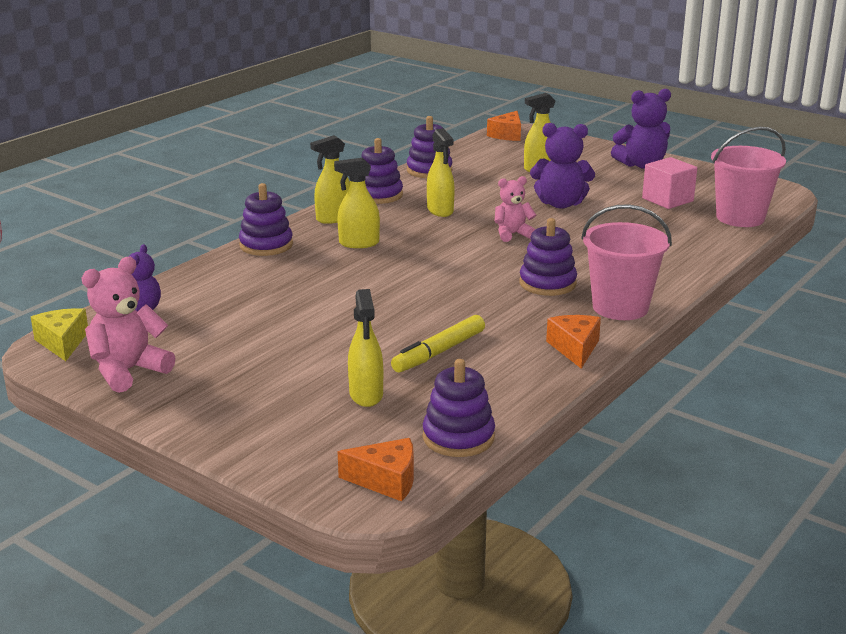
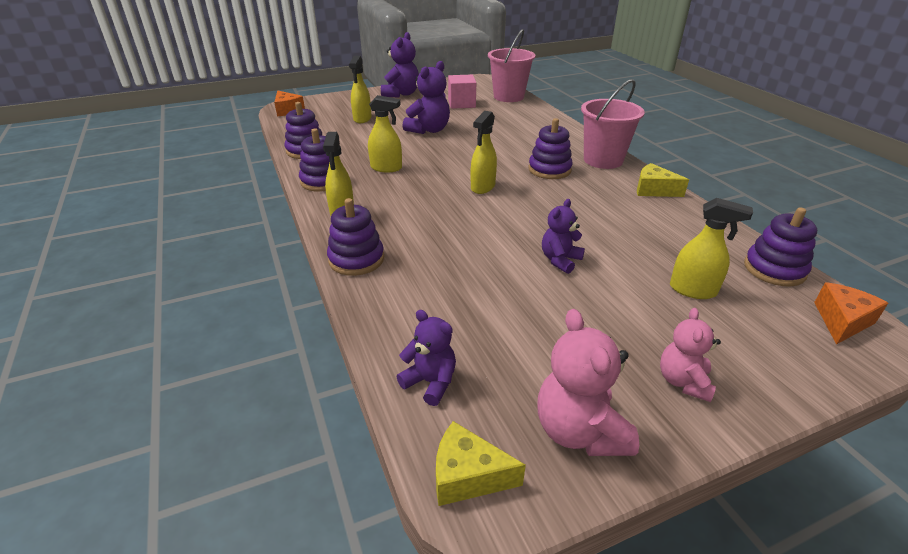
camera: 60 degrees left, 10 degrees up
(353, 324) = (560, 260): none -> purple teddy bear
(358, 243) = (406, 215): yellow spray bottle -> yellow spray bottle (482, 187)
(438, 352) = (633, 238): yellow marker -> none
(512, 234) = (459, 157): pink teddy bear -> pink teddy bear (683, 381)
(575, 348) = (653, 190): orange cheese -> yellow cheese

